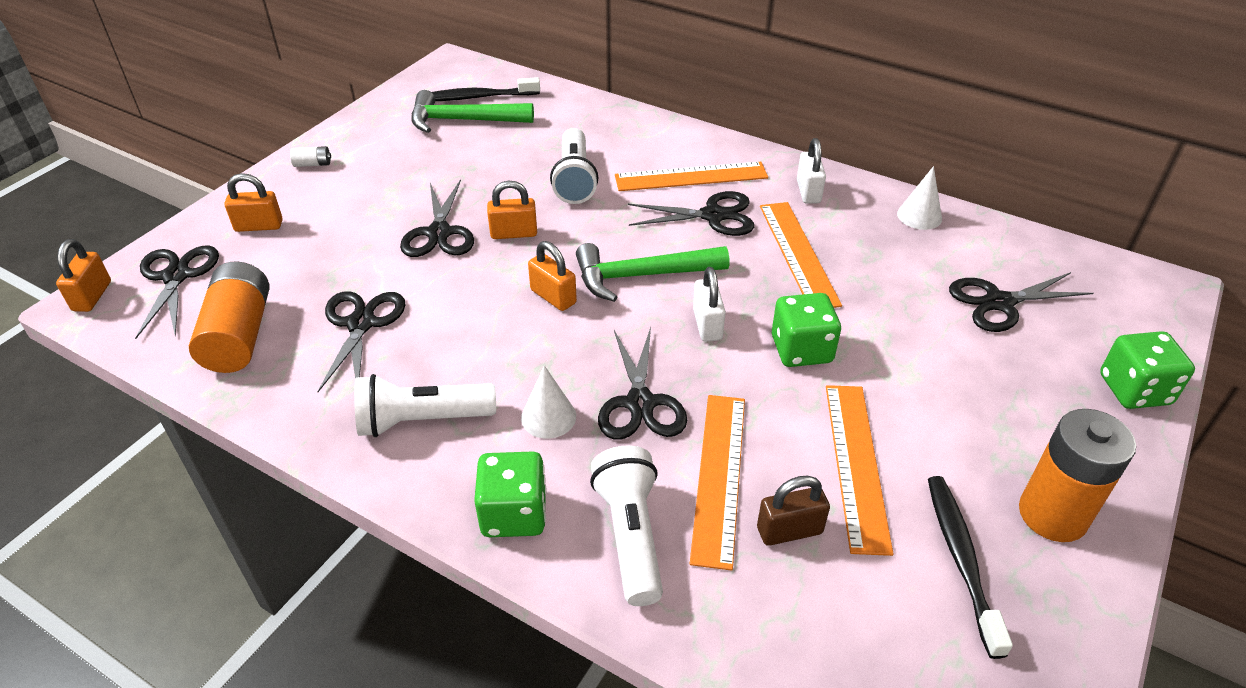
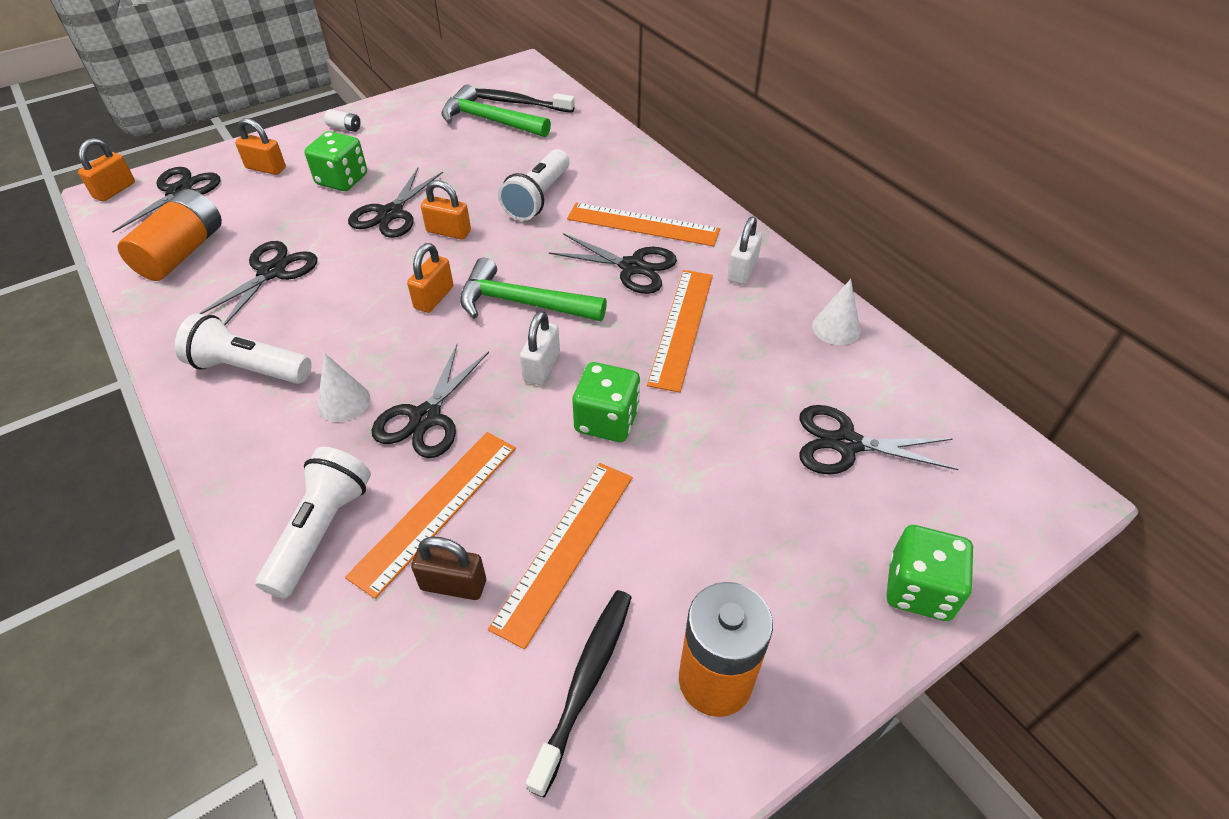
camera: 25 degrees right, 5 degrees up
(514, 514) = (250, 474): green dice -> green dice (342, 180)
(553, 296) = (434, 298): orange padlock -> orange padlock turned 45 degrees clockwise

